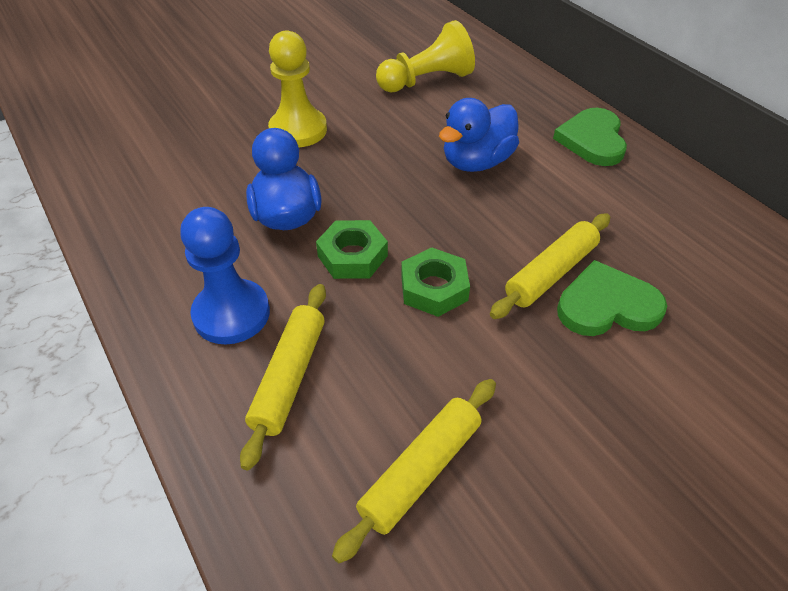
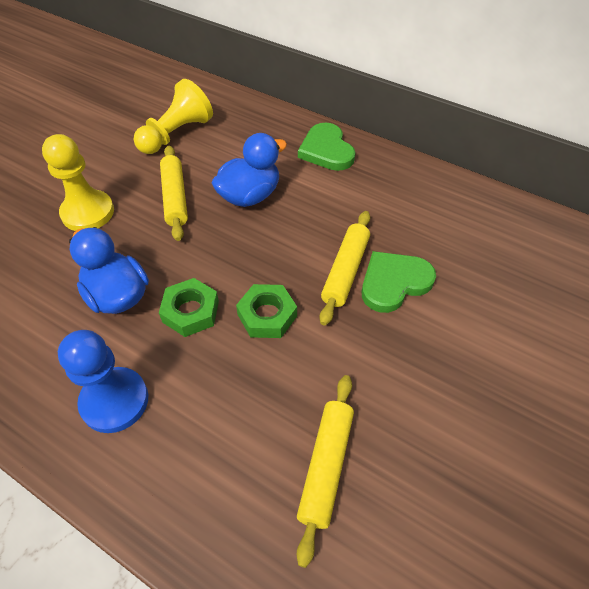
camera: 25 degrees left, 5 degrees up
(290, 377) = (191, 435): yellow rolling pin -> yellow rolling pin (175, 198)
(476, 162) = (250, 196): blue duck -> blue duck turned 150 degrees counterclockwise

